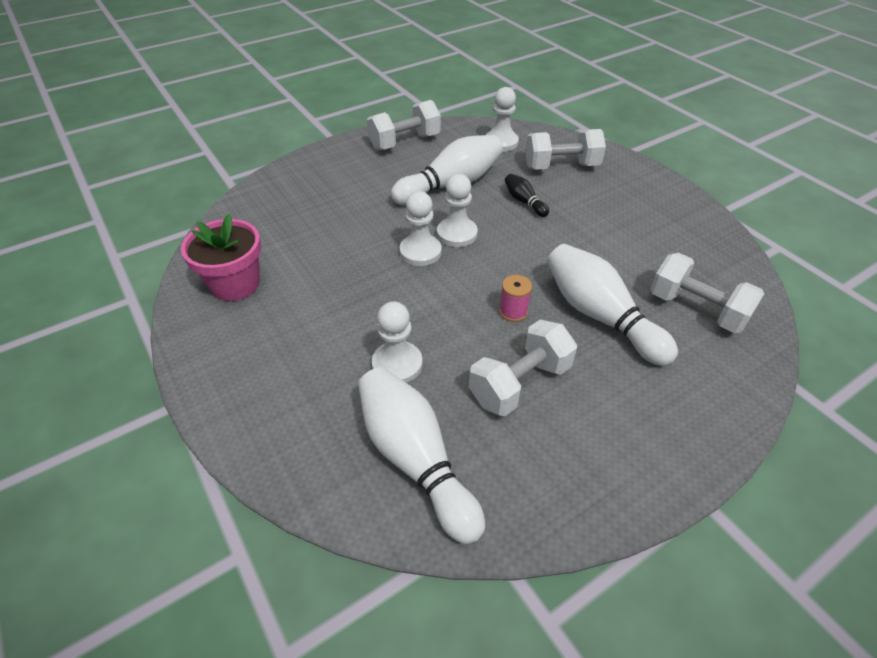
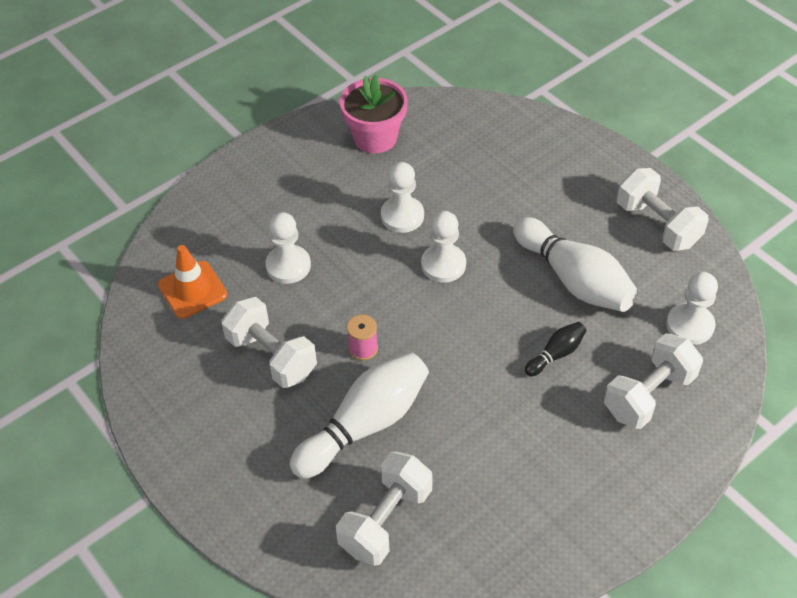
camera: 85 degrees right, 5 degrees up
(415, 460) = (192, 290): white bowling pin -> orange traffic cone
(457, 234) = (480, 293): white pawn -> white pawn (402, 216)
(561, 166) = (649, 395): white dumbbell -> white dumbbell turned 60 degrees clockwise

